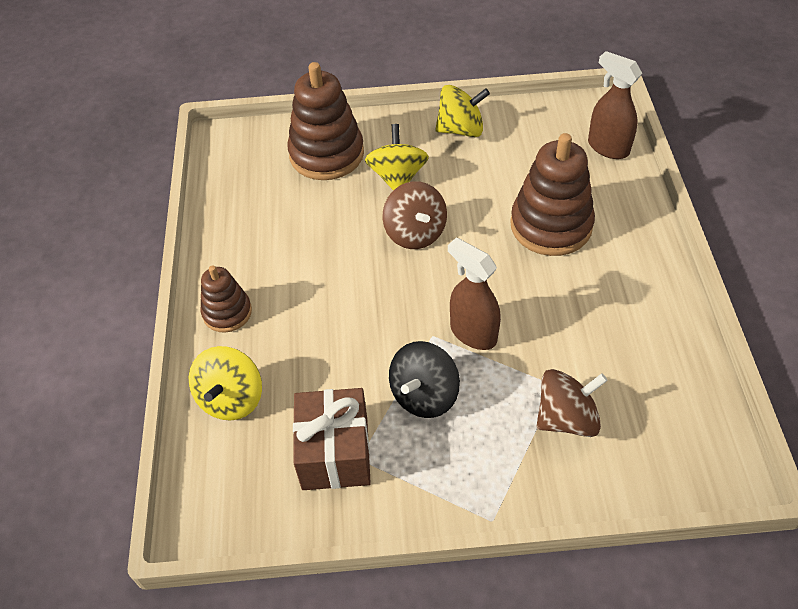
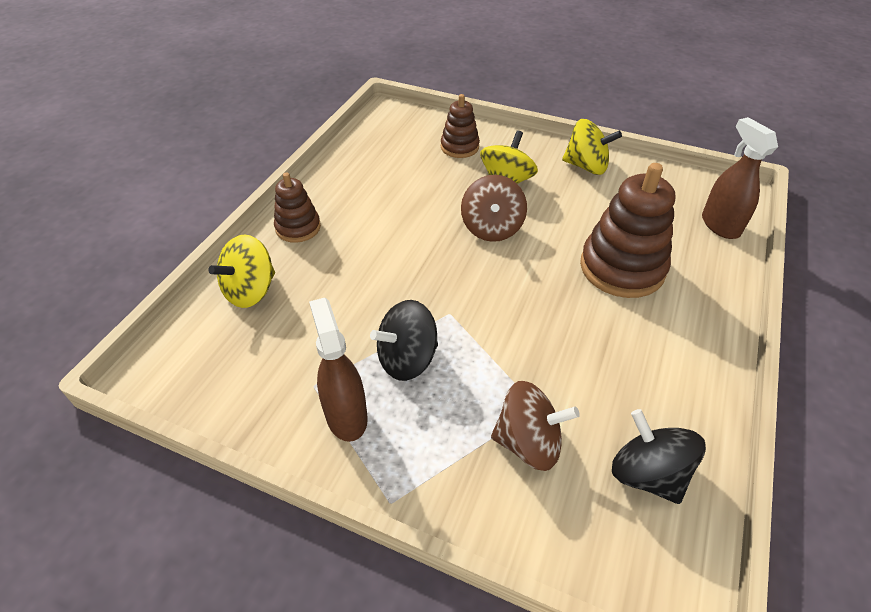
camera: 25 degrees right, 5 degrees down
(326, 154) = (459, 147): brown stacking toy -> brown stacking toy, size x0.57
(335, 453) = (297, 371): brown gift -> none
(473, 333) = (488, 326): brown spray bottle -> brown spray bottle (346, 415)
(665, 399) = (647, 474): none -> black spinning top

